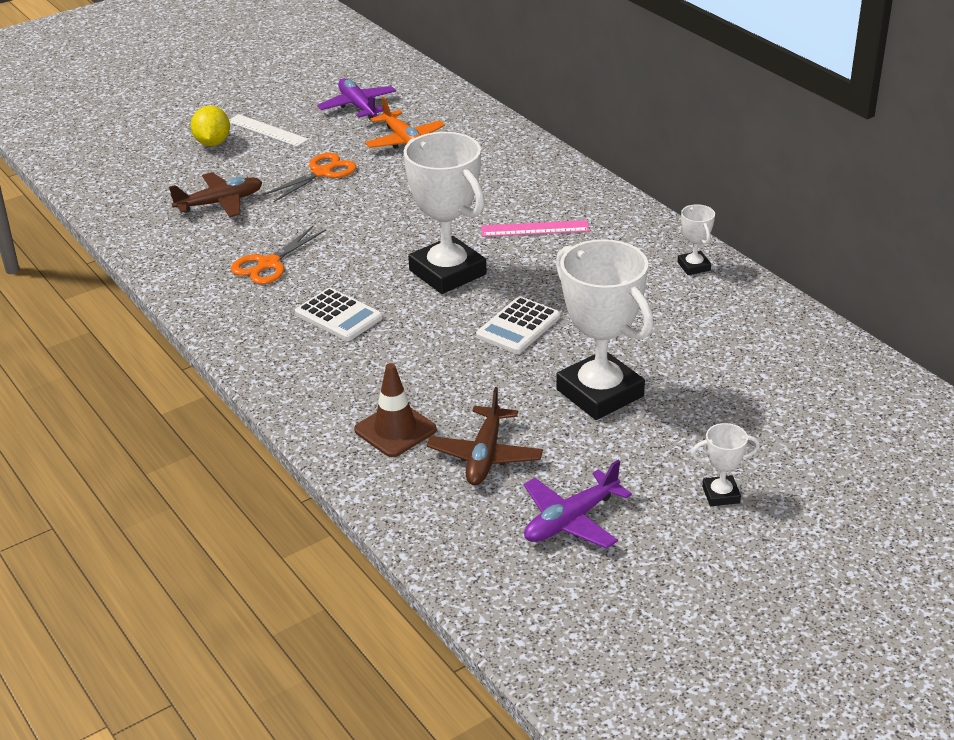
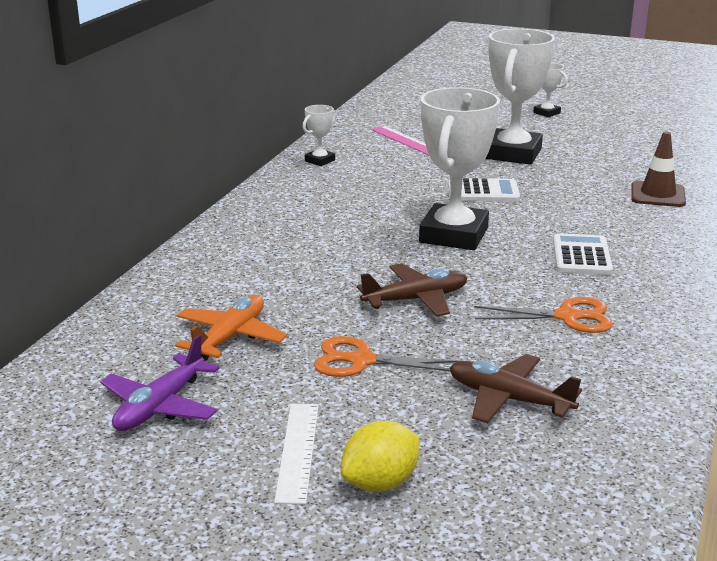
camera: 125 degrees left, 10 degrees down
(485, 456) = (627, 166): brown plane -> brown plane (416, 299)
(535, 229) = (337, 222): pink ruler -> pink ruler (405, 140)
(571, 520) = (632, 136): purple plane -> none

